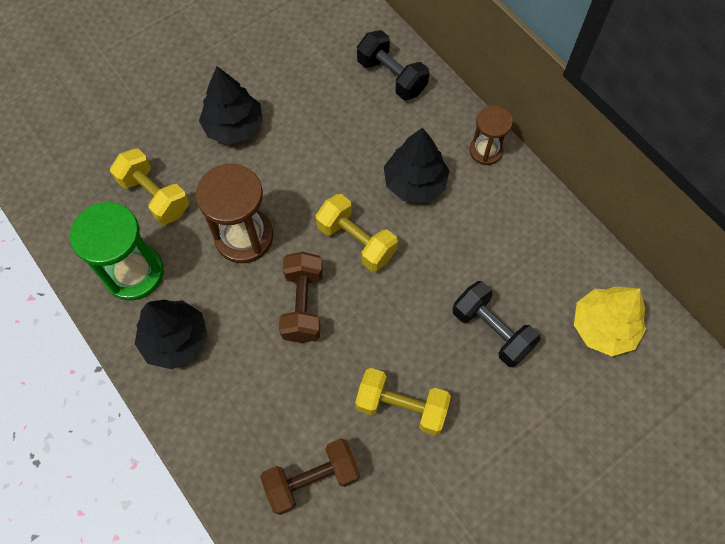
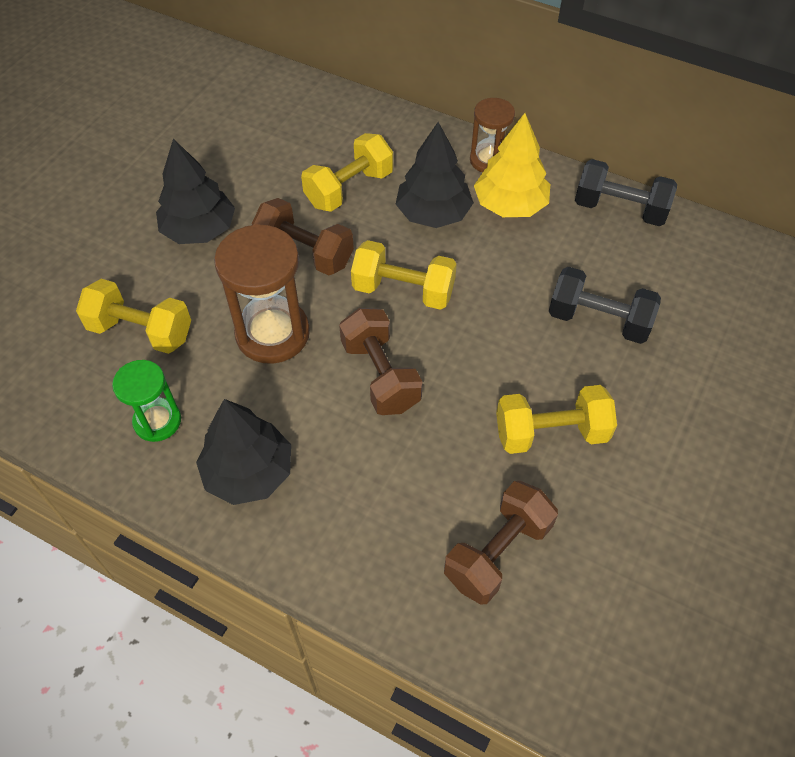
camera: 25 degrees left, 10 degrees down
(134, 273) = (157, 421): green hourglass -> green hourglass, size x0.60
(300, 178) = (305, 252): none -> brown dumbbell
(361, 134) = (349, 189): none -> yellow dumbbell
(391, 77) = (350, 127): black dumbbell -> black dumbbell (620, 209)
(603, 327) = (705, 274): yellow tree -> yellow tree (510, 205)

